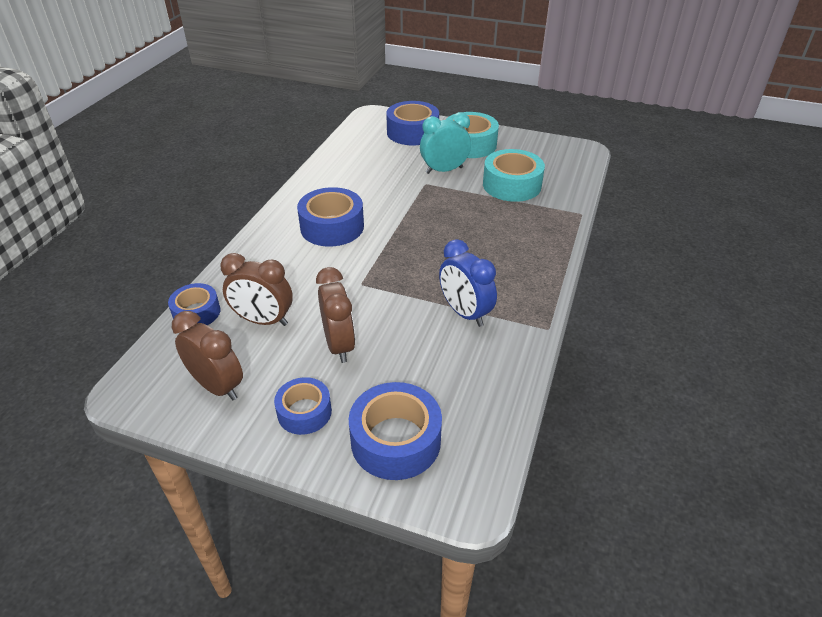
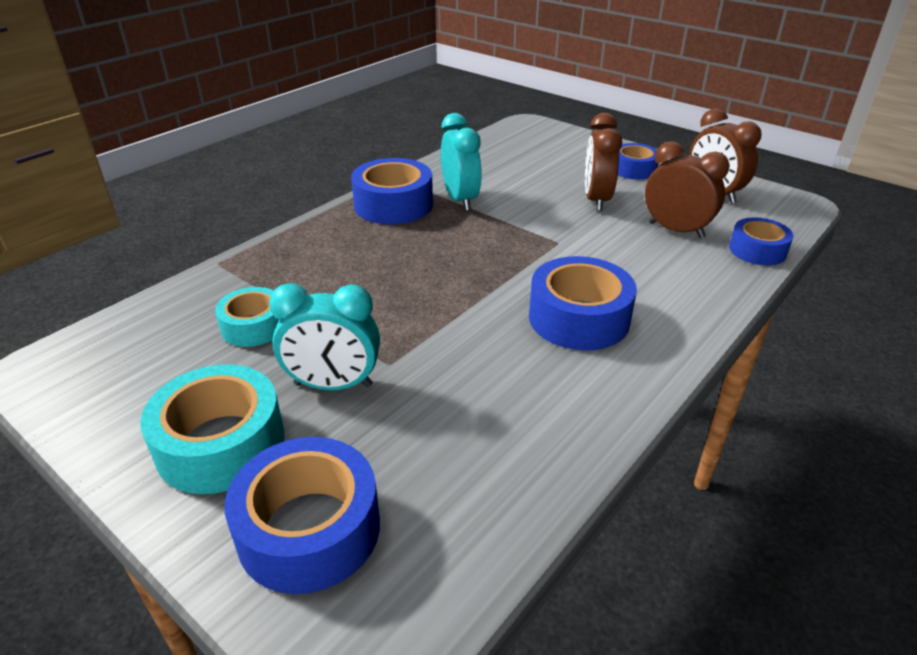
camera: 160 degrees left, 5 degrees down
(396, 440) = (565, 148): blue tape -> blue tape (393, 205)
(465, 313) = (460, 200): blue clock -> turquoise clock
(511, 185) = (253, 326): turquoise tape -> turquoise tape, size x0.62

